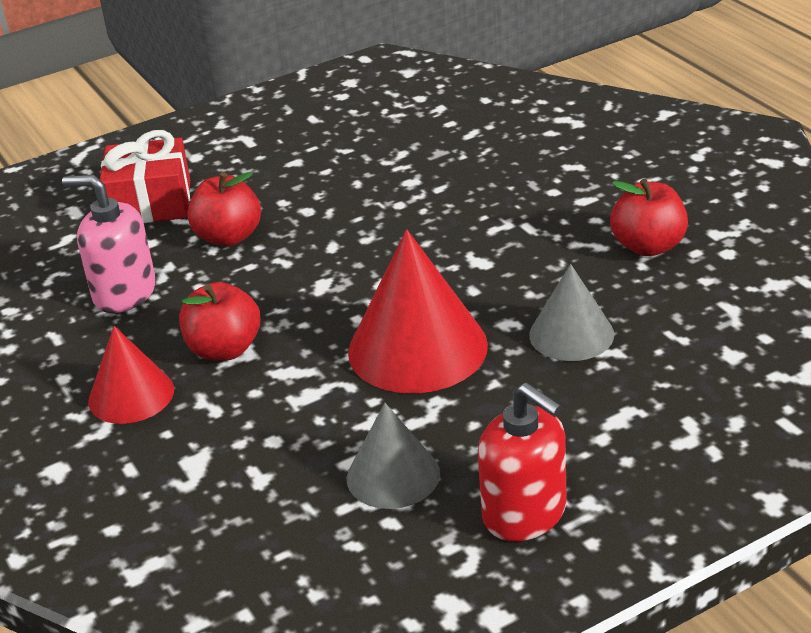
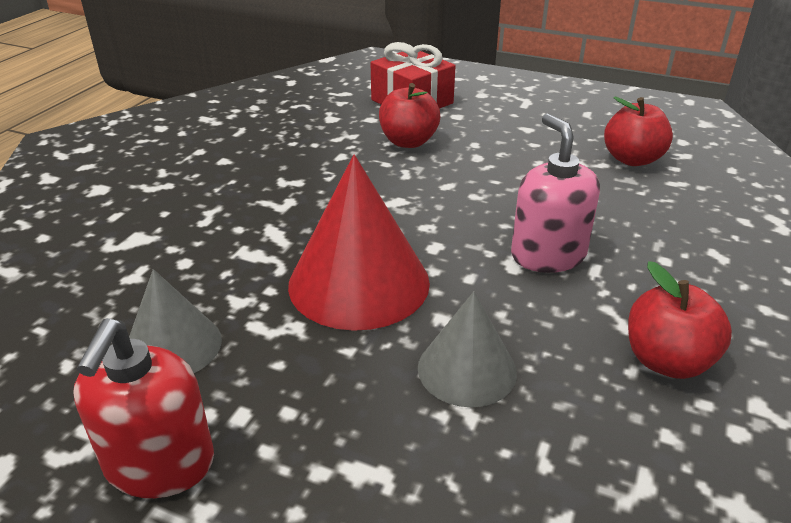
camera: 50 degrees right, 0 degrees up
(124, 293) = (306, 133): pink soap dispenser -> pink soap dispenser (548, 255)
(131, 395) = (197, 181): red cone -> none
(224, 349) = (278, 195): red apple -> red apple (632, 159)

